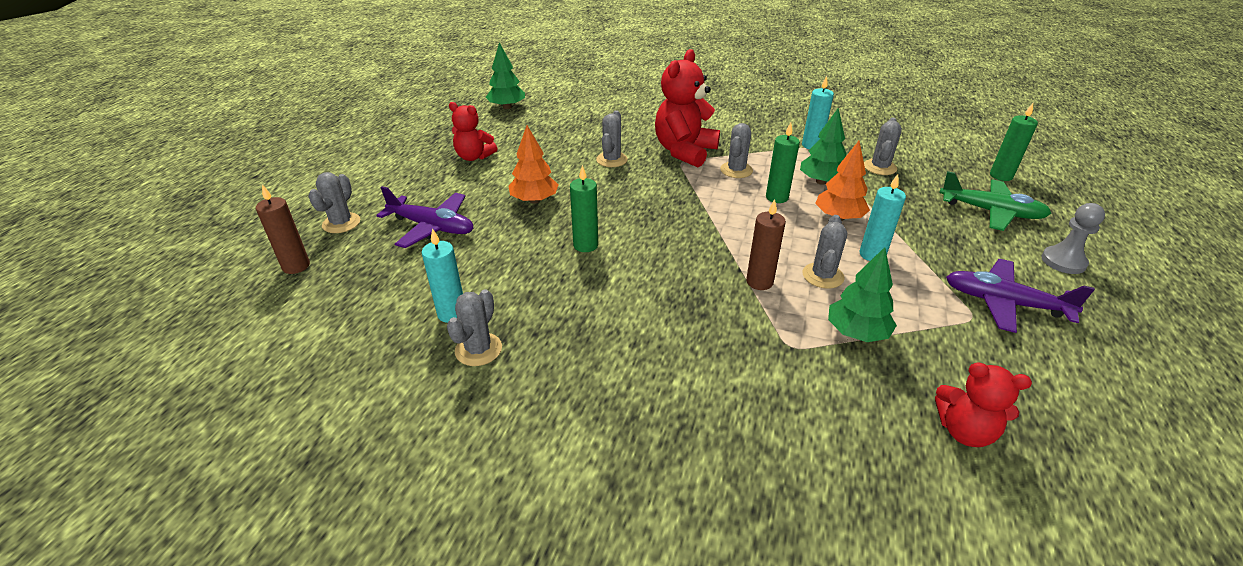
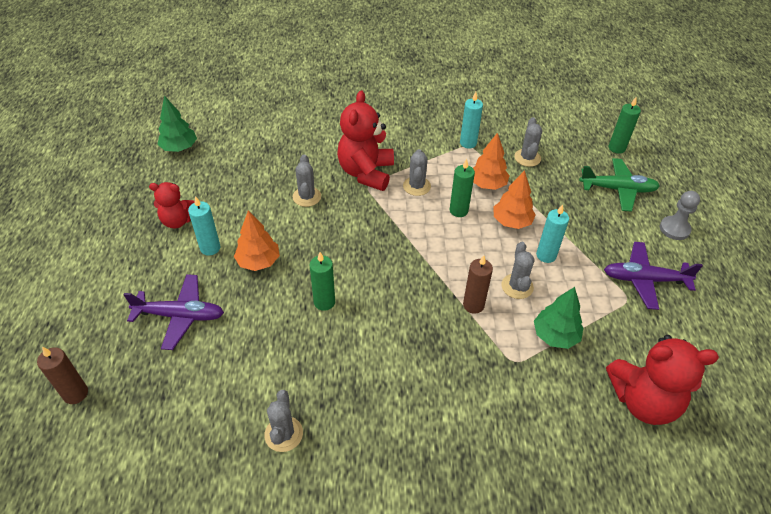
camera: 20 degrees left, 10 degrees up
(341, 223) = (91, 333): grey cactus -> none
(452, 313) = (244, 405): turquoise candle -> turquoise candle (210, 248)
(821, 181) = (487, 184): green tree -> orange tree
(964, 431) = (643, 401): red teddy bear -> red teddy bear, size x1.65

